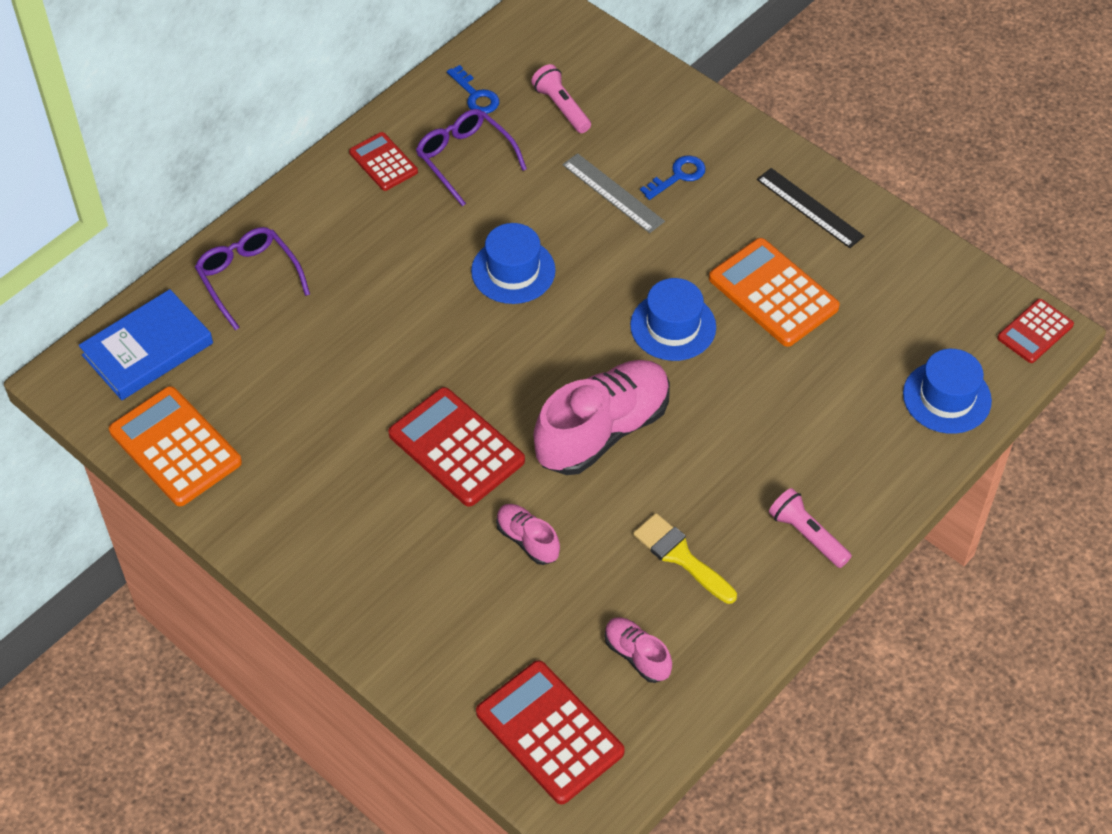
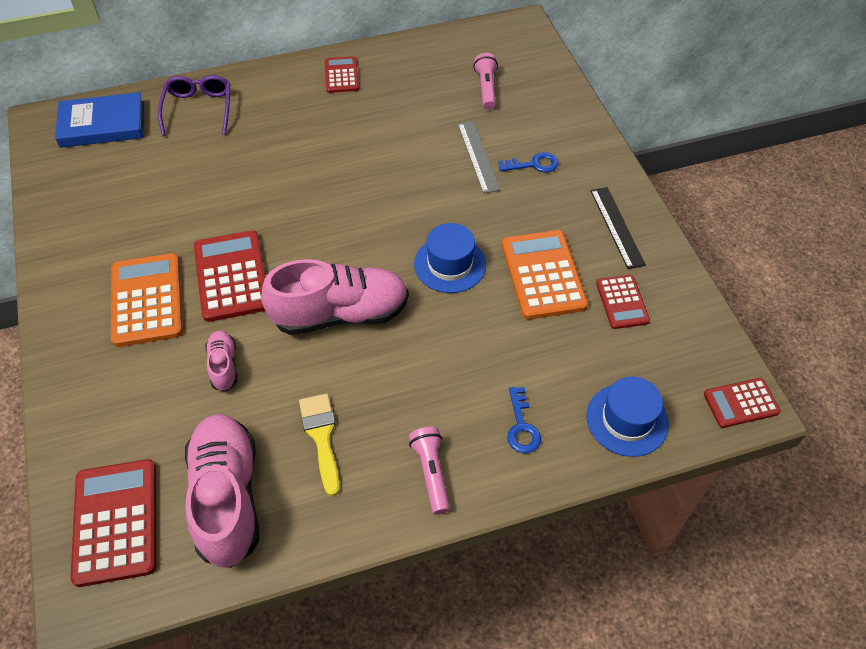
camera: 30 degrees right, 0 degrees up
(175, 447) = (62, 190): orange calculator -> orange calculator (147, 300)
(464, 159) = (395, 94): purple glasses -> none
(475, 95) = (434, 59): blue key -> blue key (521, 426)
(513, 271) = (368, 177): blue hat -> none
(637, 655) = (227, 497): pink shoe -> pink shoe, size x2.10
(867, 285) = (622, 302): none -> red calculator

